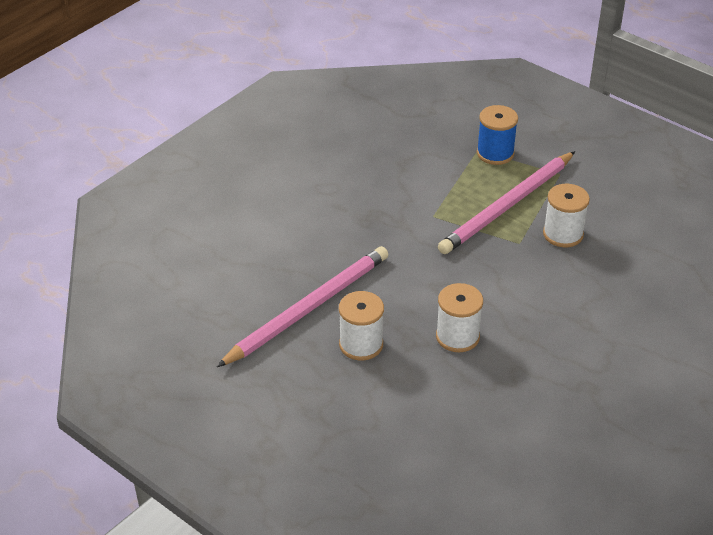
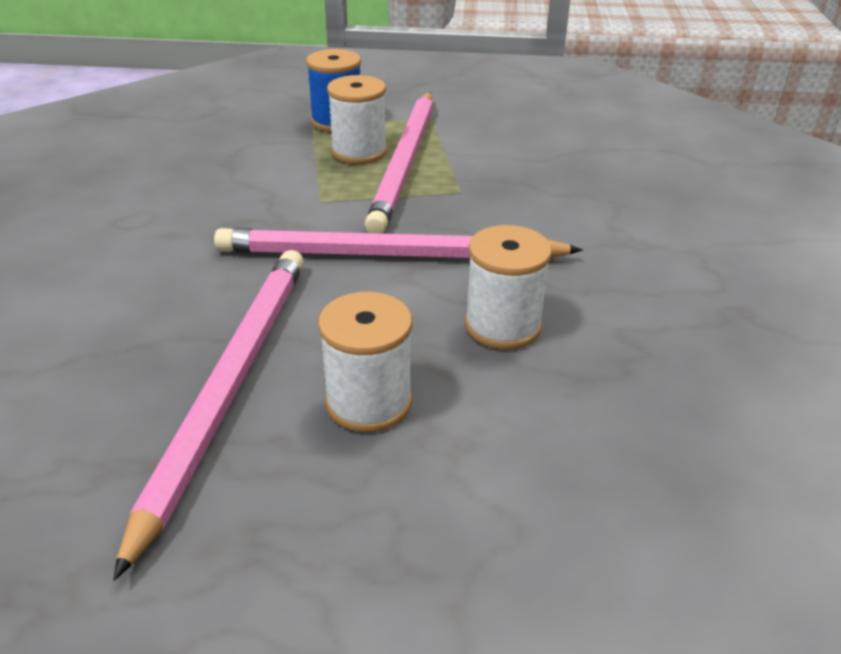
camera: 35 degrees left, 5 degrees down
(439, 269) = (389, 255): none -> pink pencil
(563, 234) = (500, 167): white spool -> white spool (359, 152)

